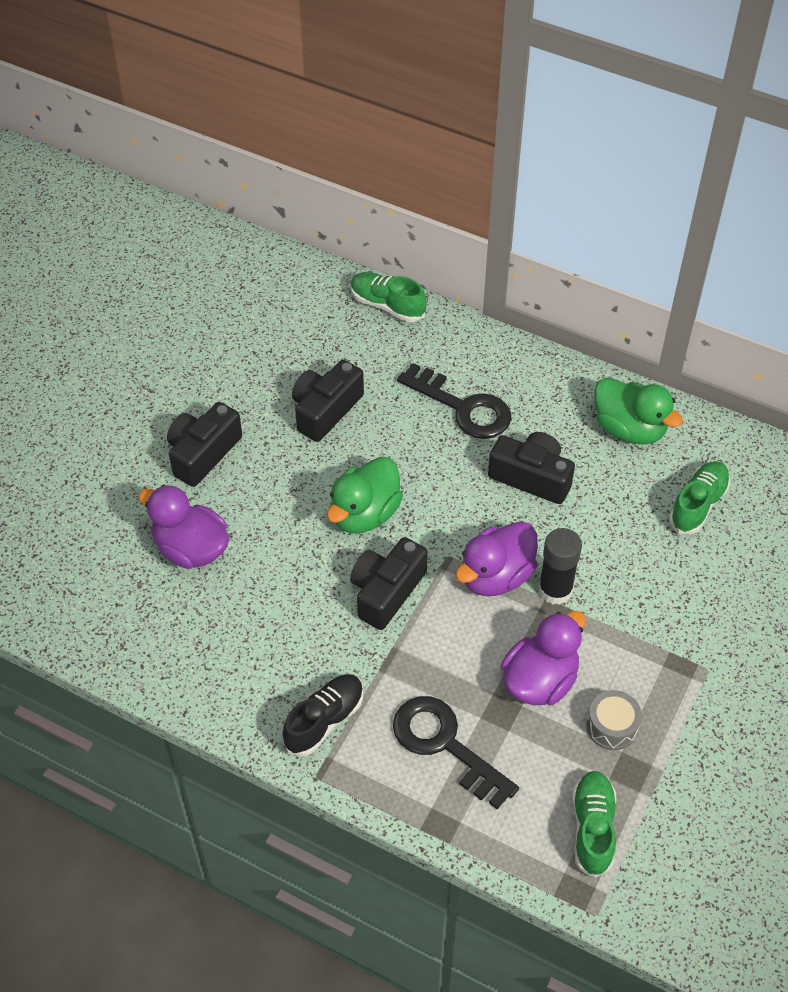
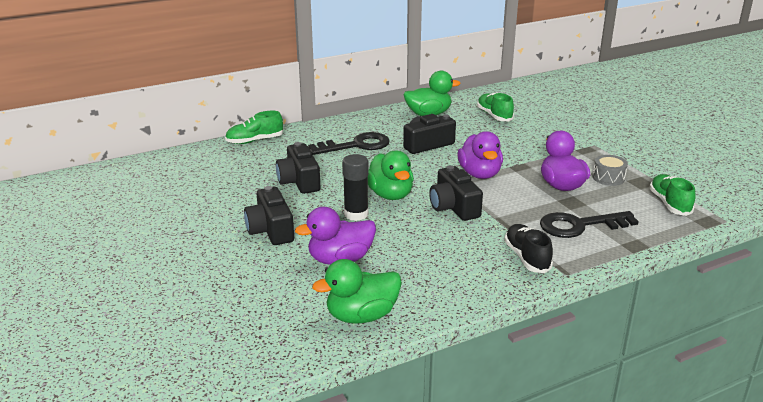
camera: 55 degrees left, 25 degrees down
(105, 626) = (361, 316): none -> green duck
(555, 590) = (506, 163): black glue stick -> black glue stick (356, 214)
(592, 828) = (669, 204): green shoe -> green shoe turned 45 degrees clockwise

